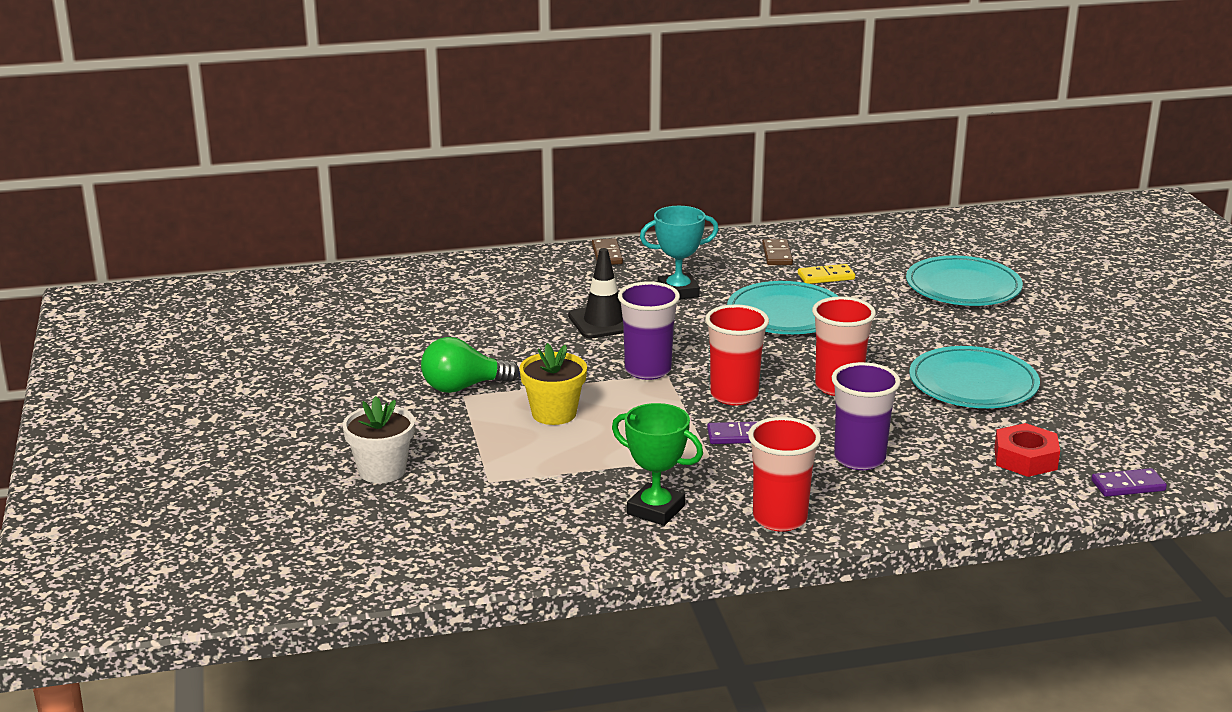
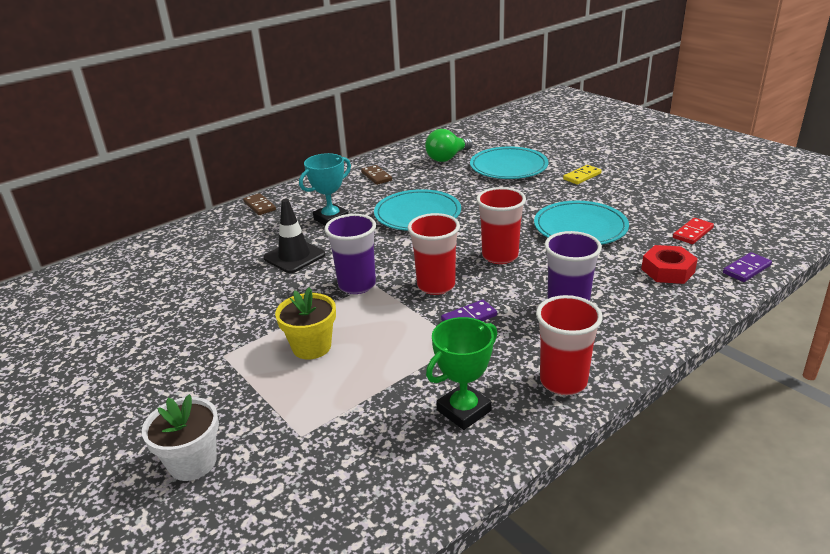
camera: 25 degrees left, 5 degrees up
(463, 387) = (218, 347): green light bulb -> green light bulb (447, 158)
(656, 510) = (464, 410): green trophy -> green trophy turned 45 degrees counterclockwise
(826, 277) = (420, 182): yellow domino -> yellow domino (582, 176)
(1113, 430) = (692, 233): none -> red domino

